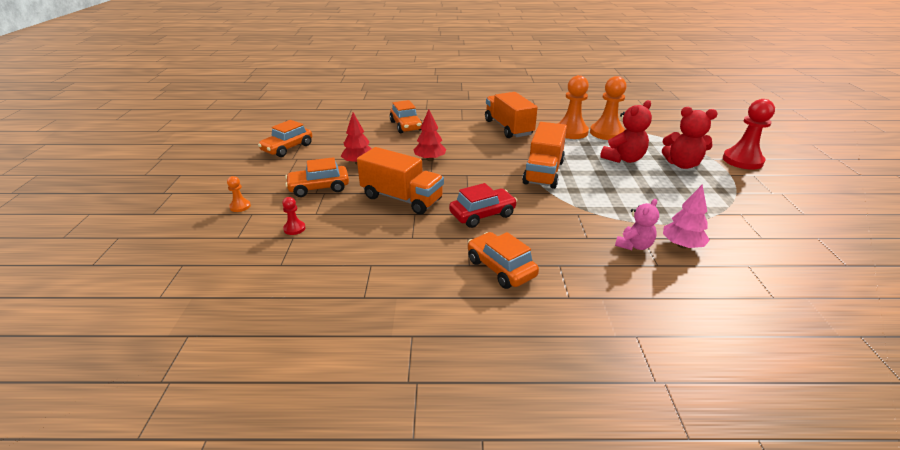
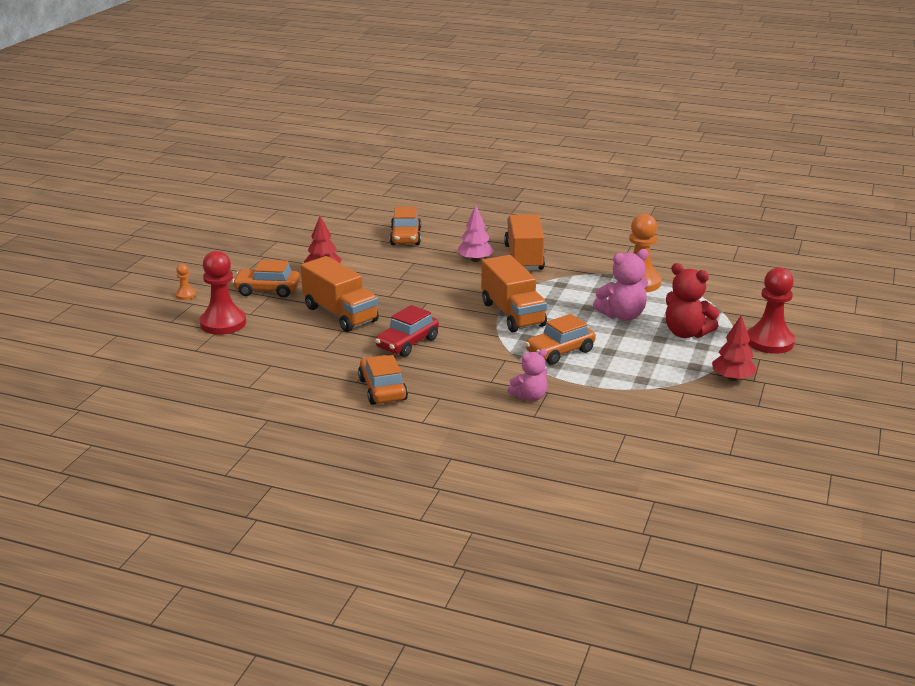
camera: 20 degrees right, 5 degrees down
(287, 148) = (260, 243): orange car -> orange car (560, 351)
(294, 228) = (223, 323): red pawn -> red pawn, size x2.18
(430, 159) = (401, 280): red tree -> red tree (732, 378)
(482, 215) = (407, 343): red car -> red car turned 135 degrees clockwise
(543, 172) = (512, 314): orange truck -> orange truck turned 60 degrees counterclockwise
(571, 132) = (595, 274): orange pawn -> none
(623, 159) = (622, 315): red teddy bear -> pink teddy bear
(682, 245) = (579, 405): pink tree -> pink tree (475, 260)

